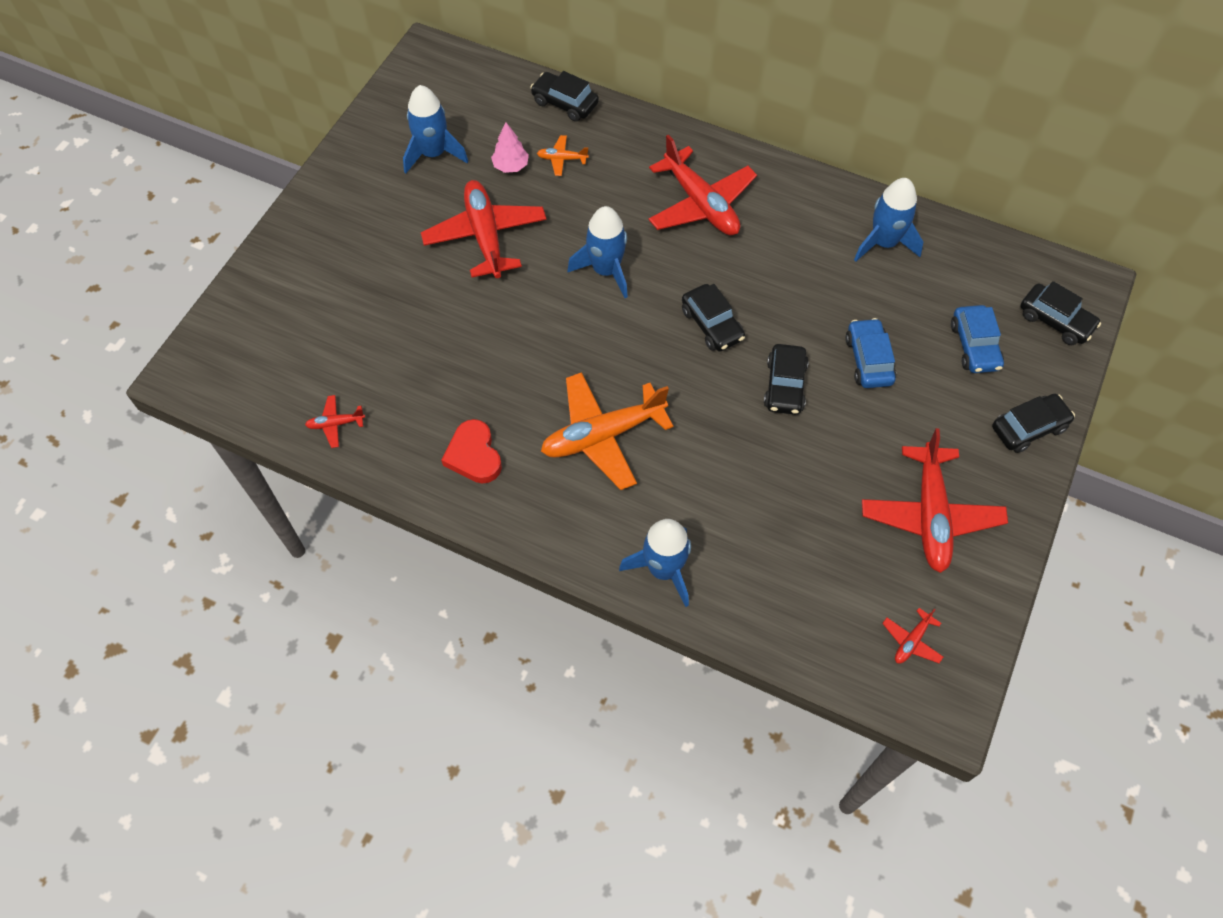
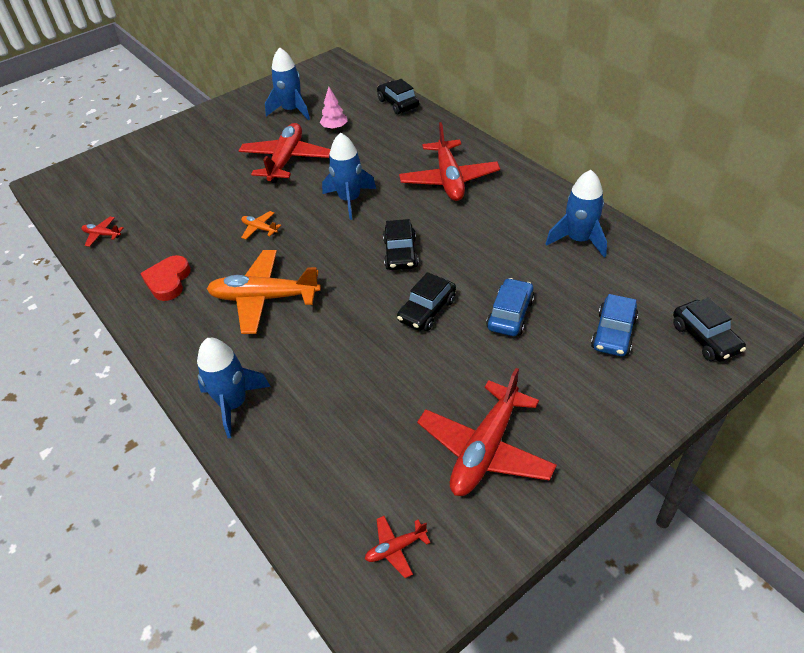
camera: 30 degrees right, 15 degrees down
(562, 159) = (371, 132): orange plane -> orange plane (259, 229)
(1028, 428) = (627, 413): black car -> none

